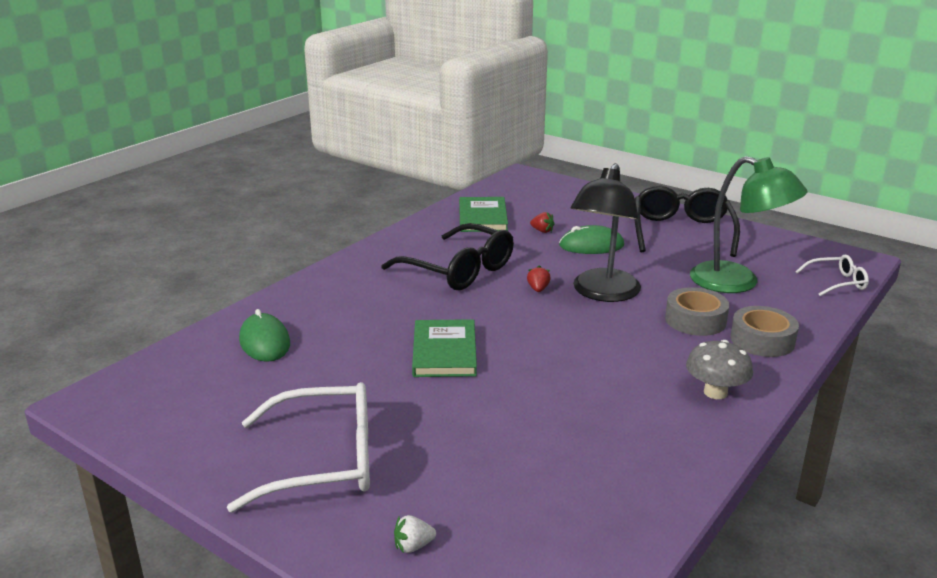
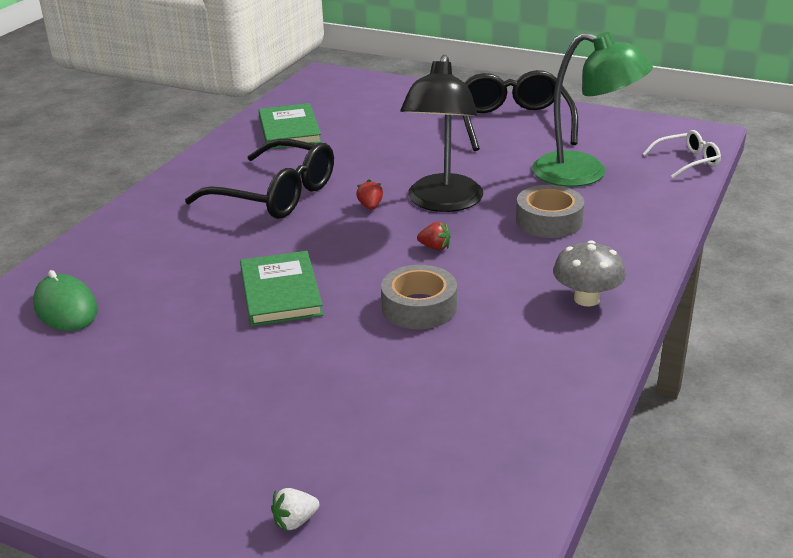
camera: 10 degrees left, 5 degrees up
(324, 461) = (169, 439): white glasses -> none
(542, 231) = (360, 138): red strawberry -> red strawberry (435, 247)
(591, 245) = (418, 149): green mouse -> none
(762, 340) = (623, 234): grey tape -> grey tape (419, 307)

